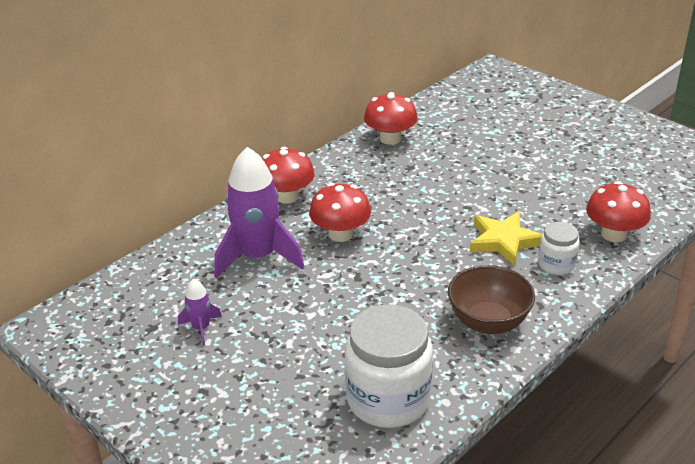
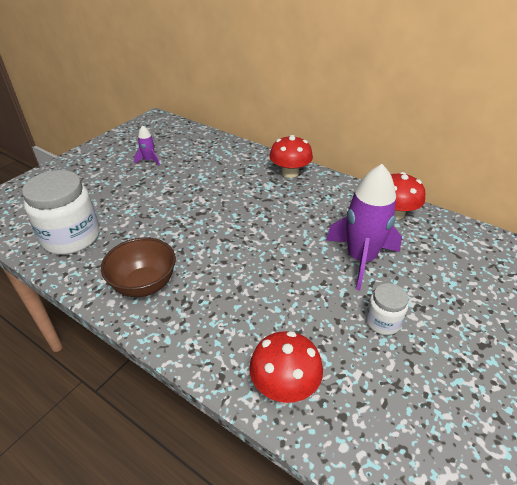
camera: 80 degrees right, 5 degrees up
(258, 257) = (218, 170): purple rocket -> purple rocket (361, 259)
(340, 234) = (249, 200): red mushroom -> none
(504, 241) = (256, 292): yellow star -> none
(556, 264) = (224, 331): white jar -> white jar (383, 321)

